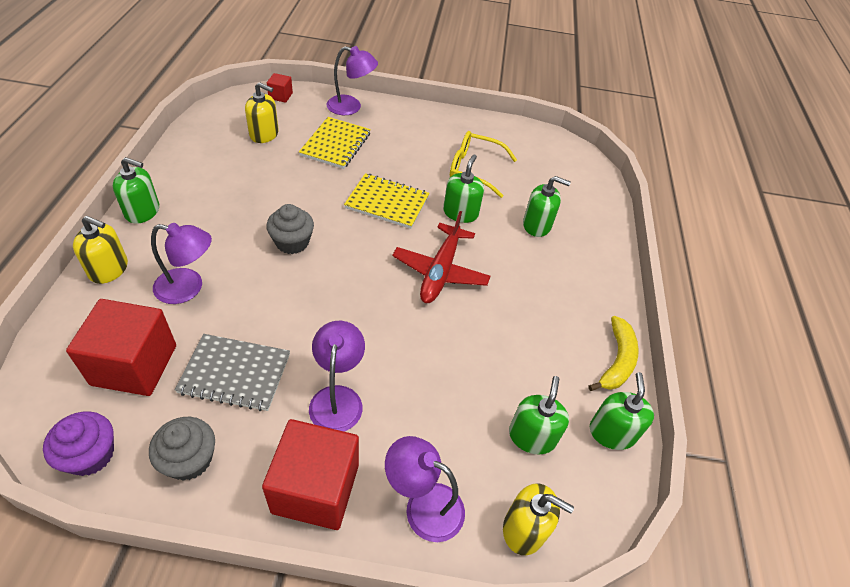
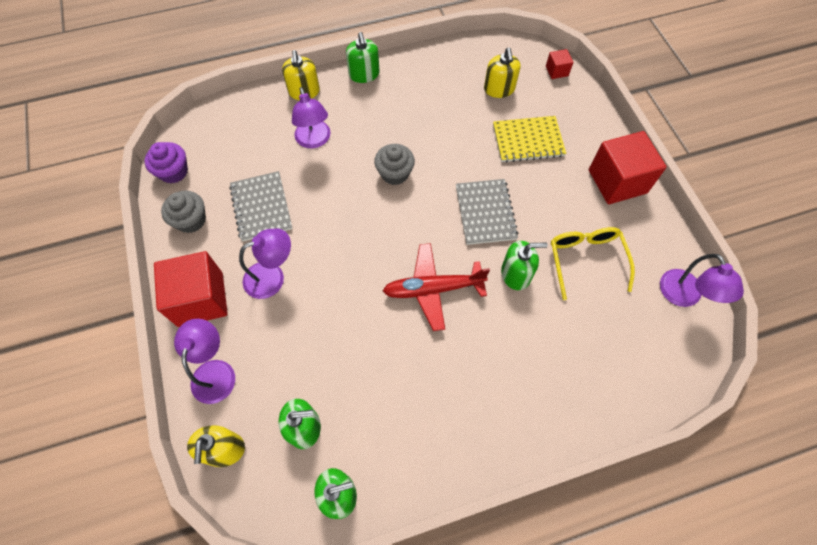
camera: 70 degrees right, 15 degrees up
(134, 365) = (241, 152): red cube -> red cube (617, 181)
(351, 107) = (588, 124): purple lamp -> purple lamp (684, 296)
(387, 202) = (485, 213): yellow notebook -> grey notebook
(537, 225) = (548, 346): green soap dispenser -> none
(617, 361) = (420, 478): yellow banana -> none

